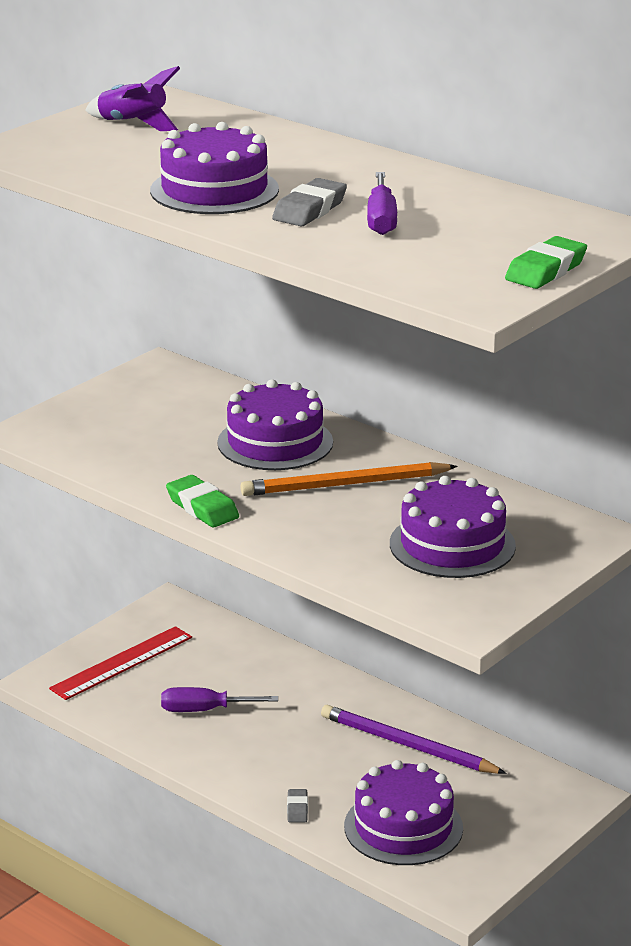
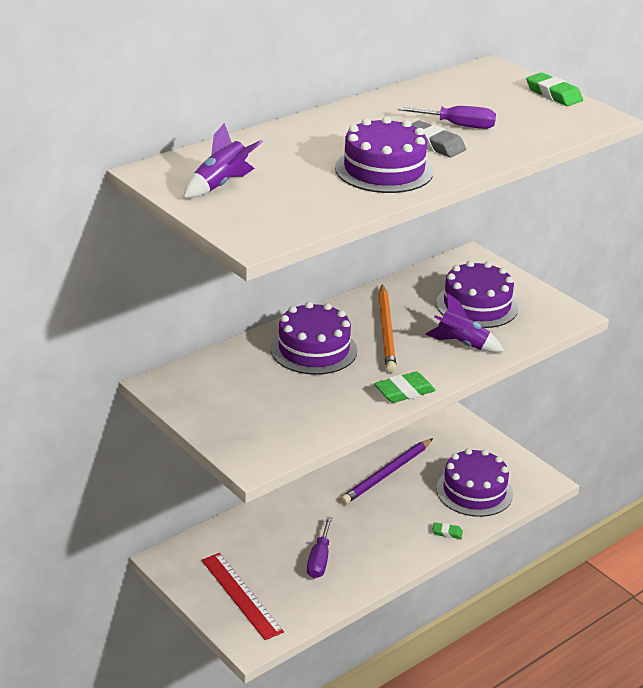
camera: 80 degrees left, 5 degrees up
(297, 809) = (447, 533): grey eraser -> green eraser
(339, 539) = (462, 344): none -> purple rocket

